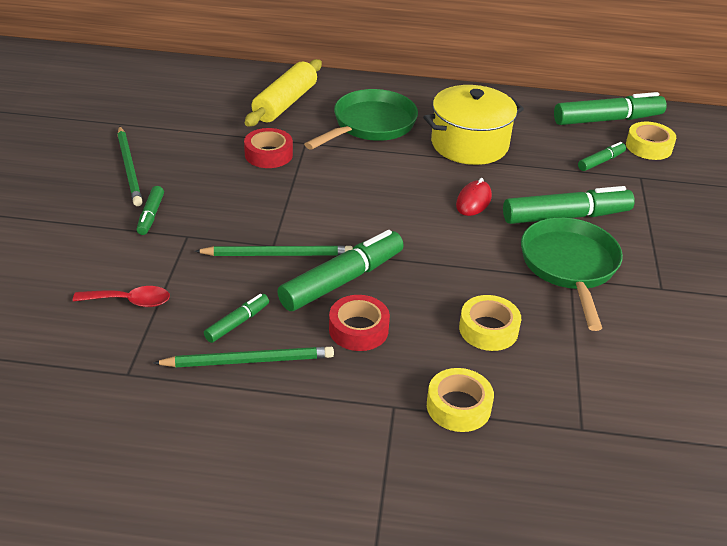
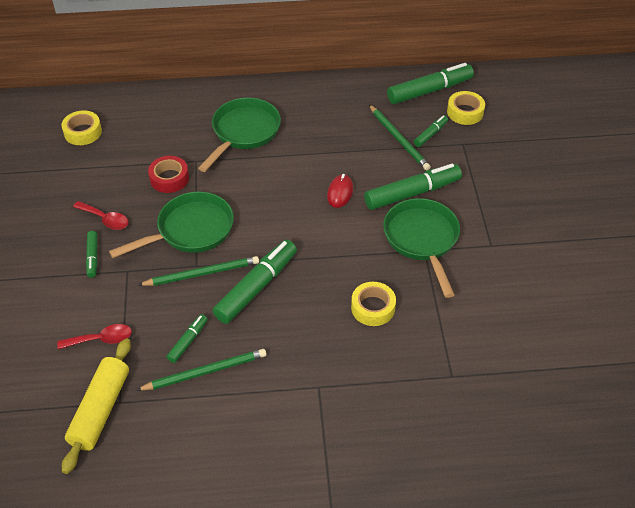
camera: 10 degrees left, 10 degrees up
(129, 168) = (61, 214): green pencil -> green pencil (399, 139)
(179, 181) = (105, 219): none -> red spoon
(277, 208) = (190, 230): none -> green pan
(285, 103) = (169, 123): yellow rolling pin -> yellow rolling pin (100, 410)
(358, 329) = (279, 328): red tape -> none
(458, 406) = (364, 377): yellow tape -> yellow tape (83, 132)
(469, 144) = (326, 137): yellow pot -> none

